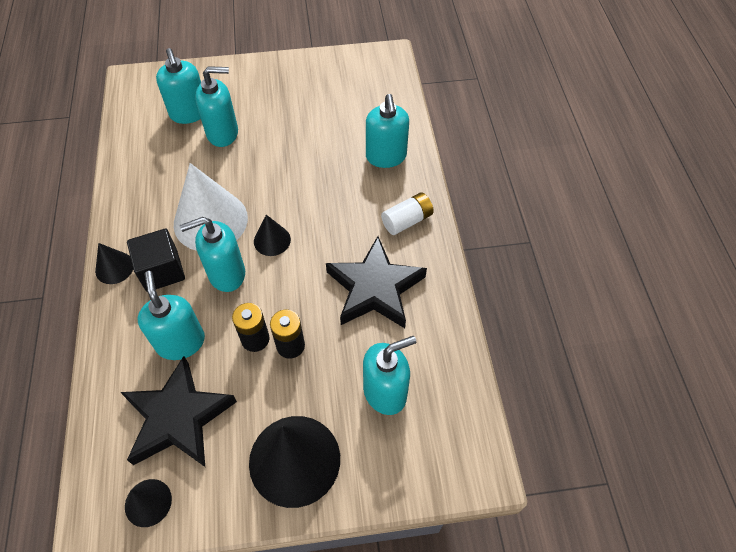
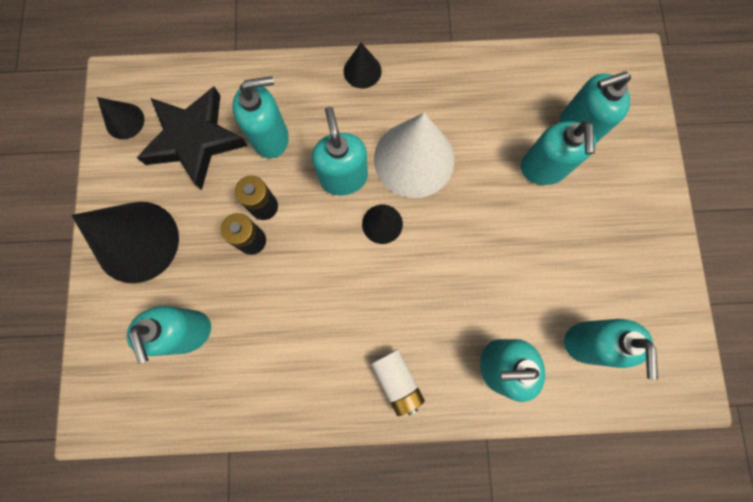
camera: 95 degrees right, 20 degrees up
(162, 271) = (354, 115): black cube -> none
(362, 107) = (588, 343): none -> turquoise soap dispenser
(375, 288) = (308, 333): black star -> none

